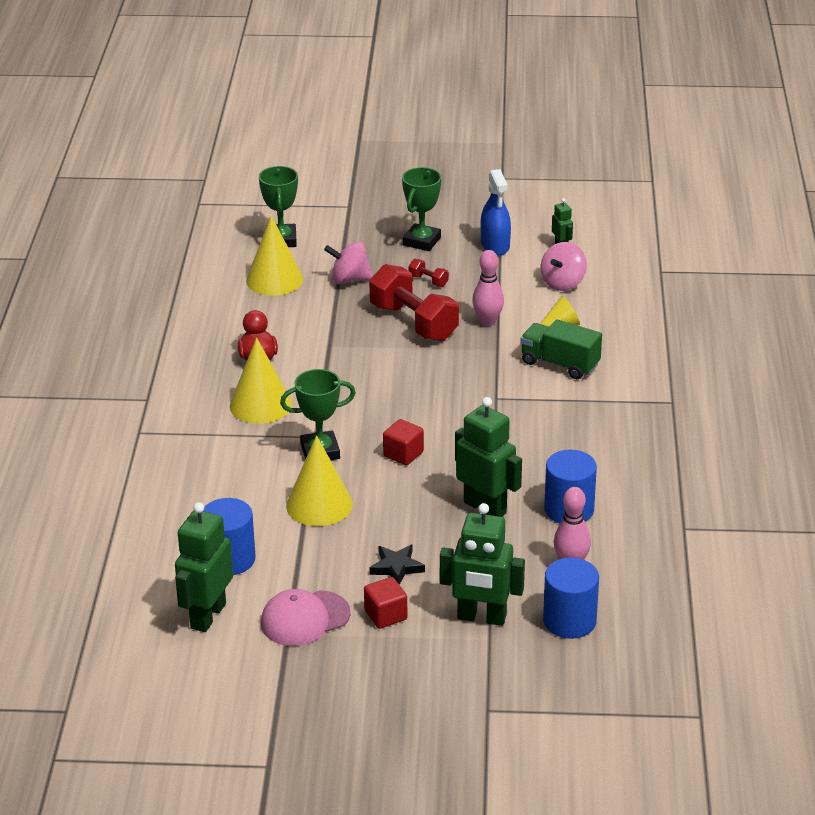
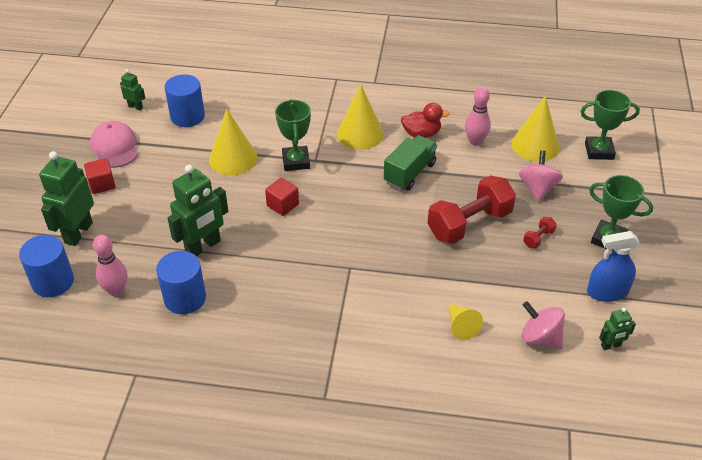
camera: 95 degrees right, 10 degrees up
(207, 616) = (135, 107): green robot -> green robot, size x0.49
(396, 567) = (150, 193): black star -> none
(487, 321) = (470, 273): pink bowling pin -> pink bowling pin (475, 141)
(560, 364) = (397, 318): green truck -> green truck (409, 173)

